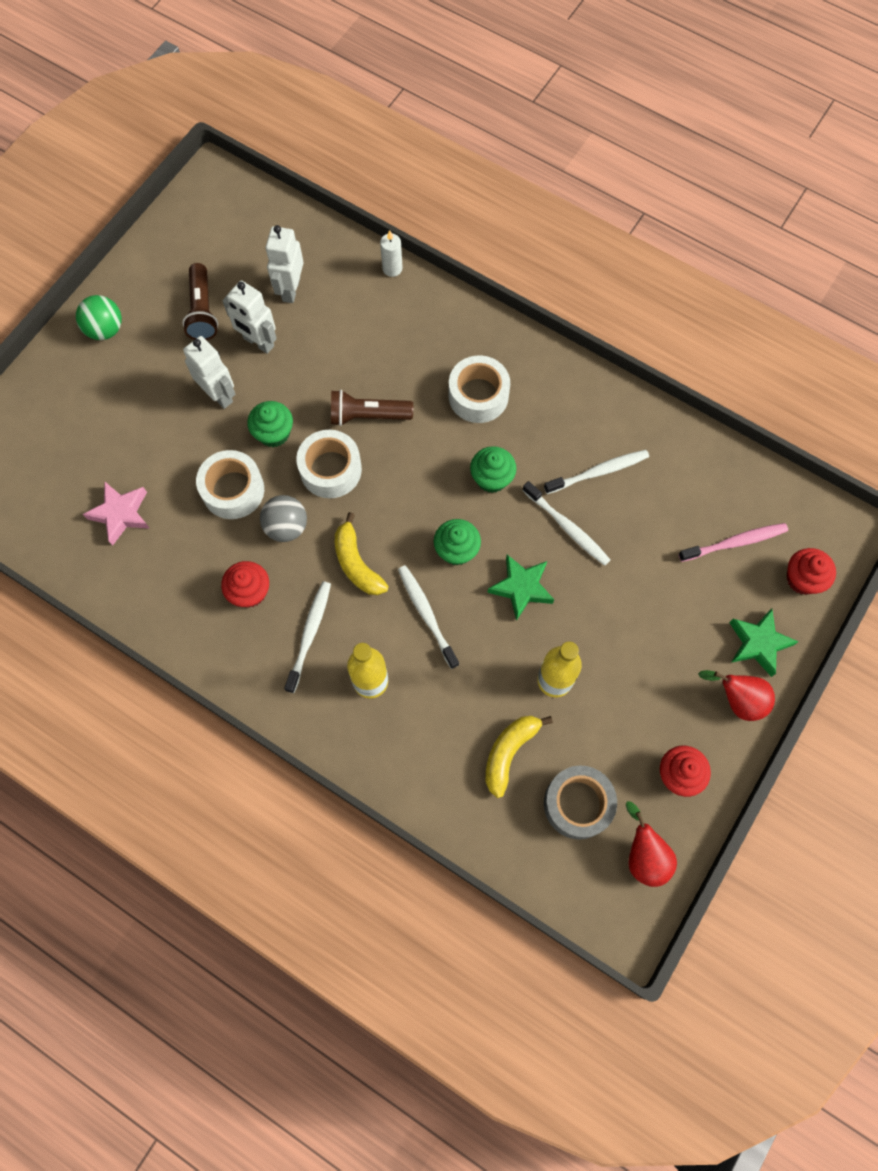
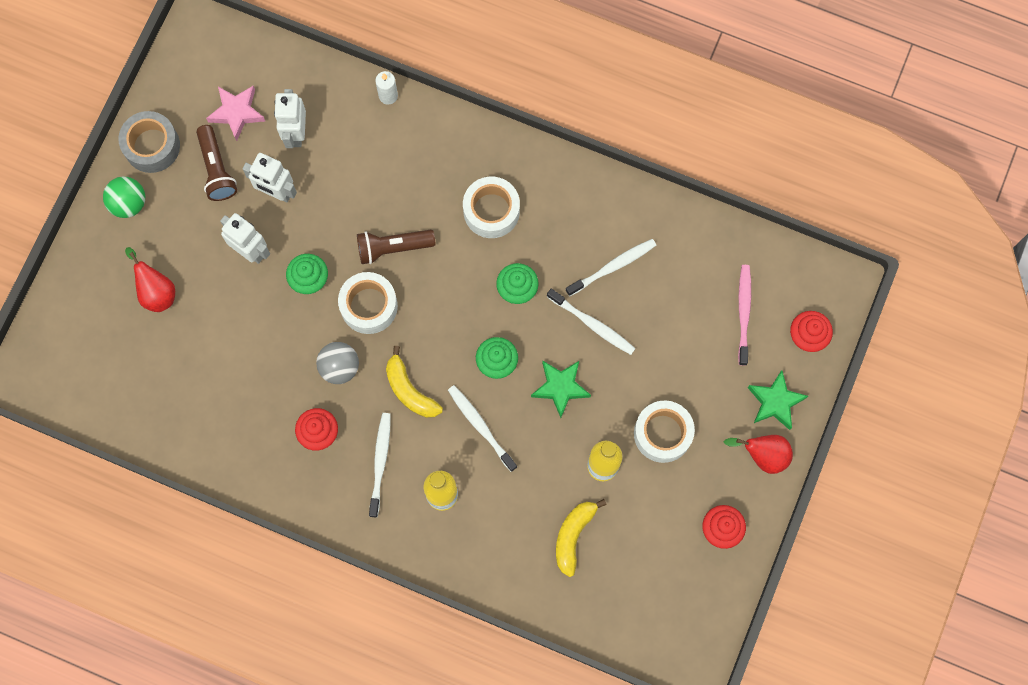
camera: 10 degrees left, 5 degrees up
(121, 514) = (186, 381): pink star -> pink star (237, 113)
(233, 490) = (283, 341): white tape -> white tape (662, 433)
(577, 804) = (639, 569): grey tape -> grey tape (152, 146)
(644, 855) = (701, 602): red pear -> red pear (156, 291)
(735, 542) = (743, 313): pink toothbrush -> pink toothbrush turned 60 degrees counterclockwise

